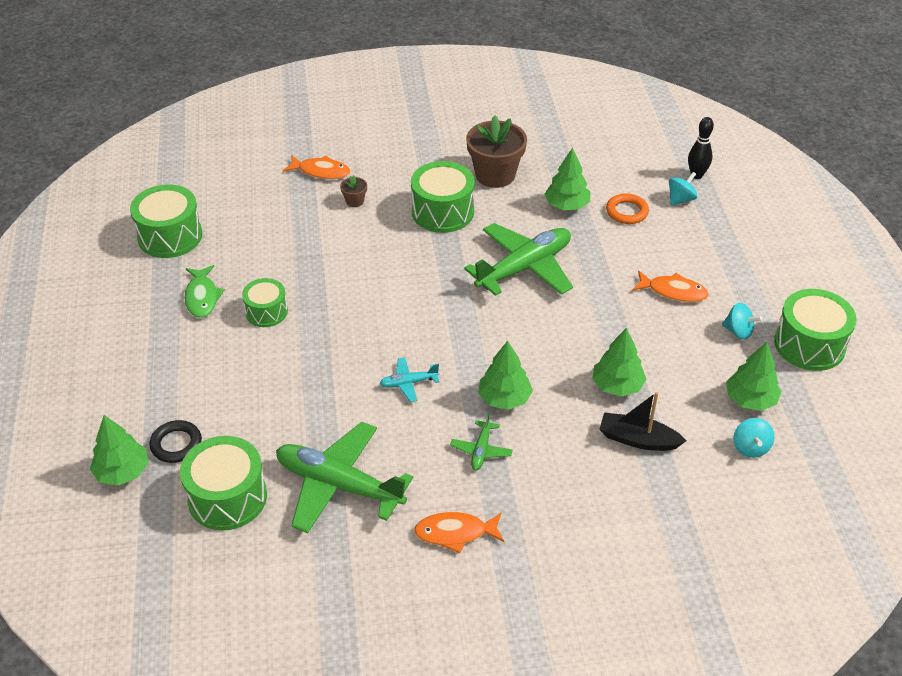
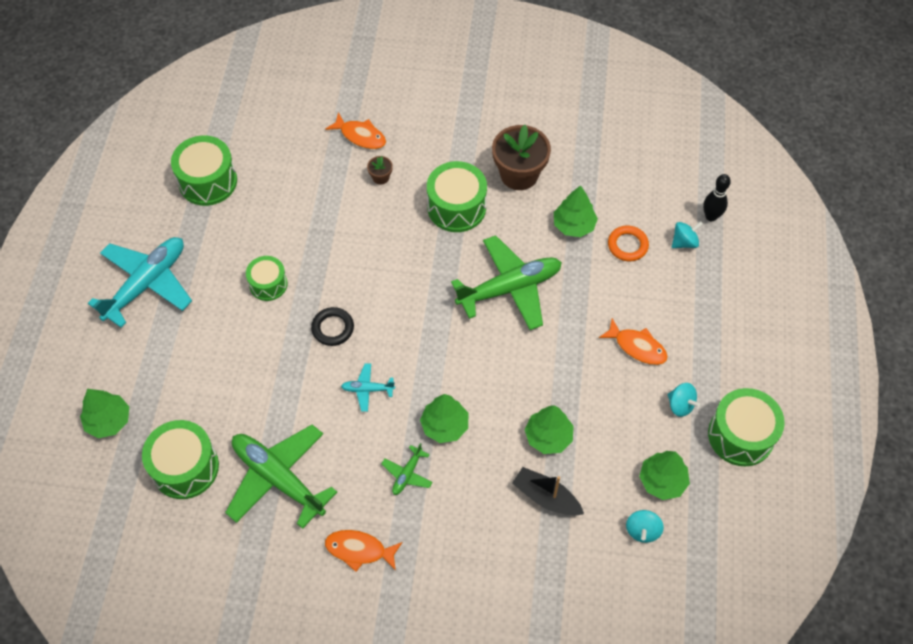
camera: 15 degrees right, 15 degrees up
(129, 337) = (146, 284): none -> turquoise plane
(176, 444) = (158, 404): black ring -> black ring (333, 328)
(202, 297) = (218, 255): green fish -> none

